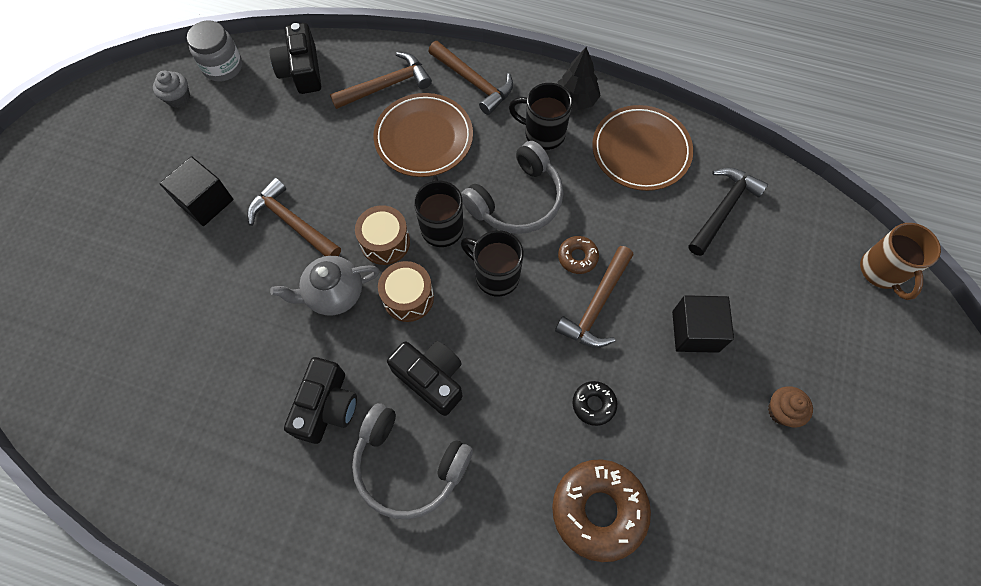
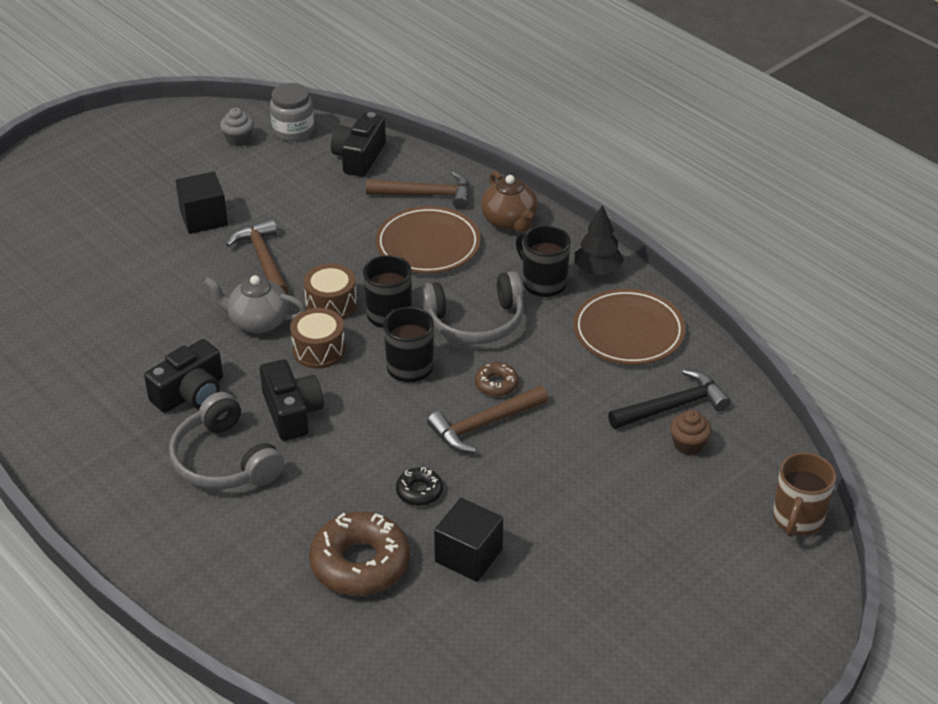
camera: 30 degrees right, 25 degrees down
(474, 82) = (510, 221): brown hammer -> brown teapot
(695, 331) = (561, 482): black cube -> black cube (468, 555)
(781, 411) = (594, 574): brown cupcake -> brown cupcake (688, 445)

